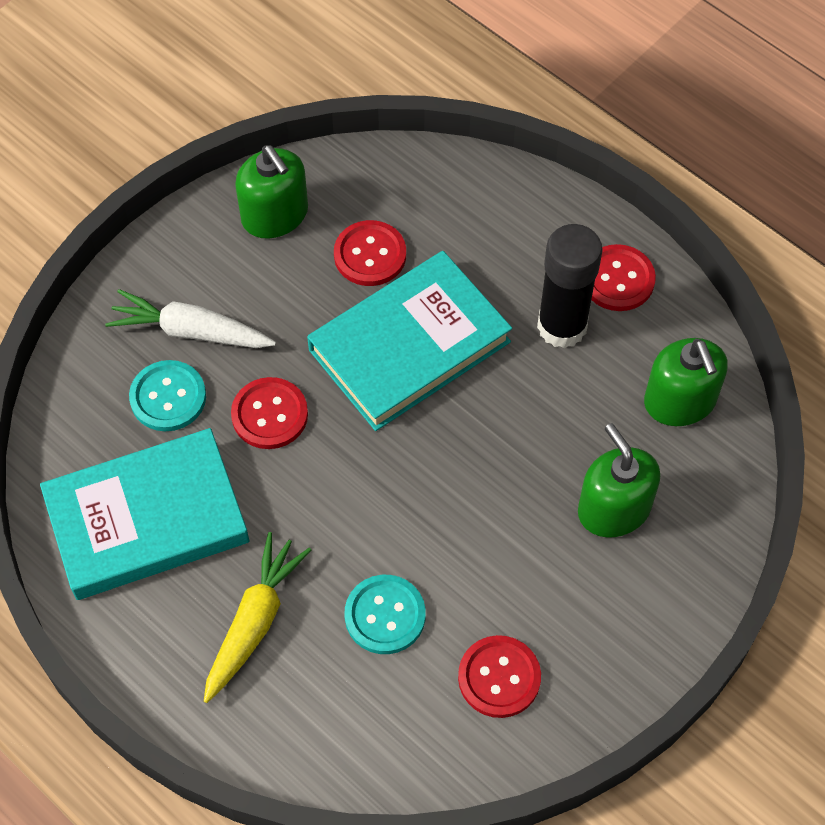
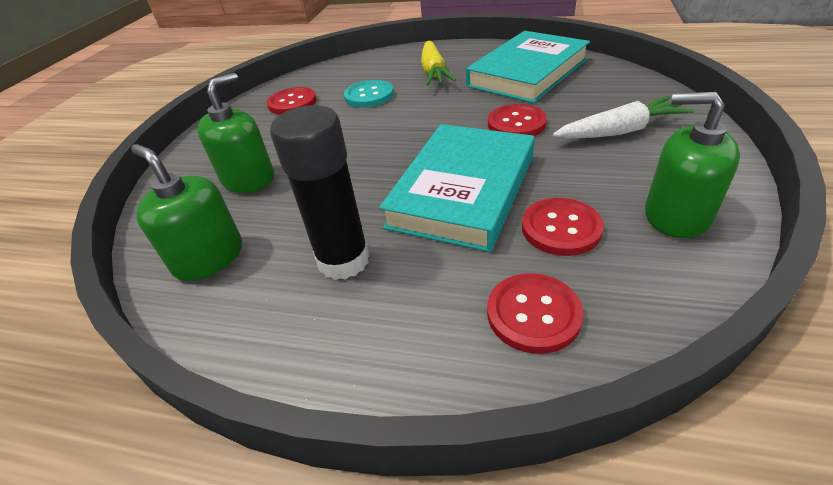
camera: 155 degrees right, 20 degrees down
(168, 397) = (585, 105): turquoise button -> none
(614, 509) = (248, 179): green soap dispenser -> green soap dispenser turned 90 degrees counterclockwise
(618, 279) = (305, 328): red button -> red button (533, 314)

